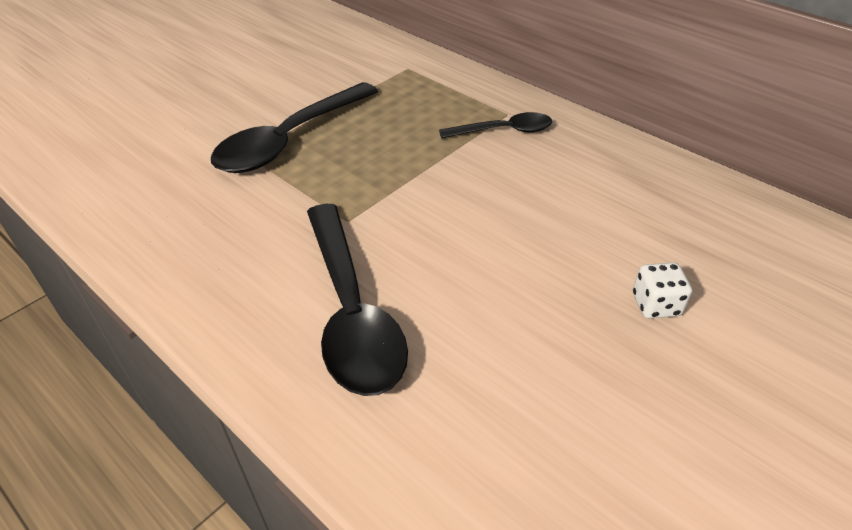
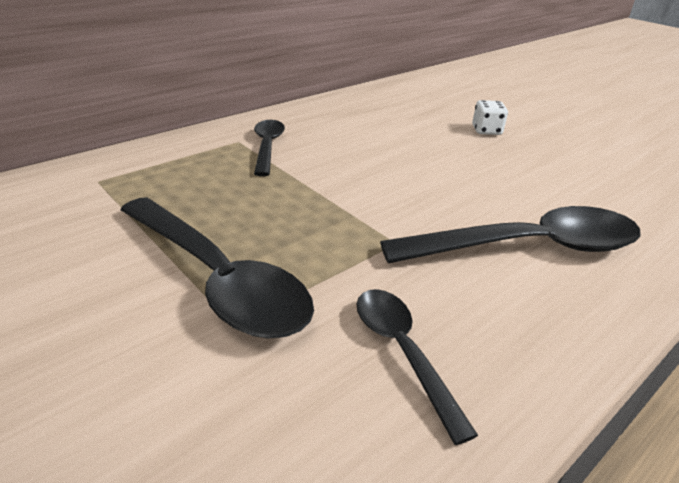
camera: 85 degrees left, 10 degrees down
(212, 226) = (402, 352): none -> black spoon

